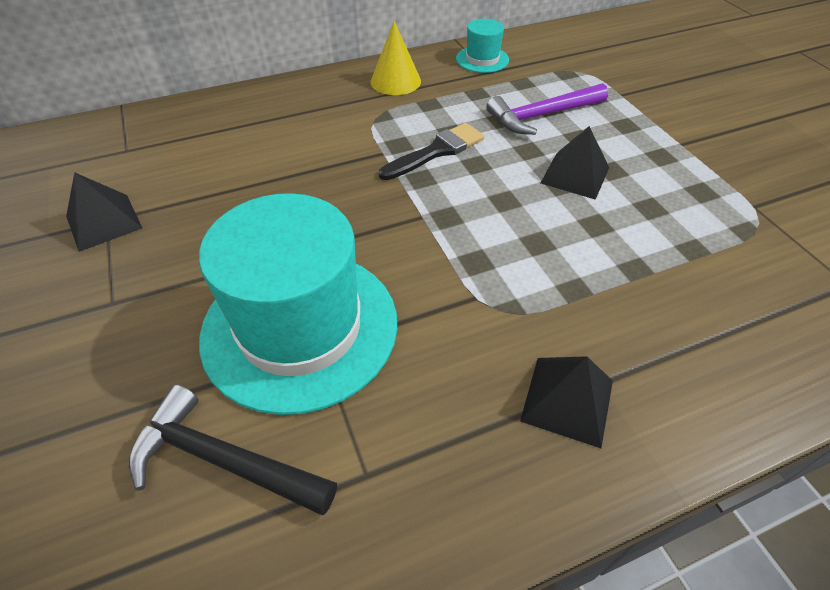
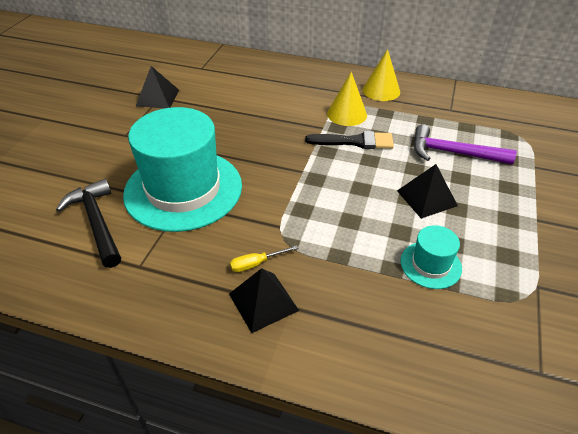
camera: 40 degrees right, 5 degrees down
(390, 124) = (347, 114): none -> yellow cone
(482, 59) = (458, 100): turquoise hat -> turquoise hat (430, 265)
(505, 360) = (256, 264): none -> yellow screwdriver

